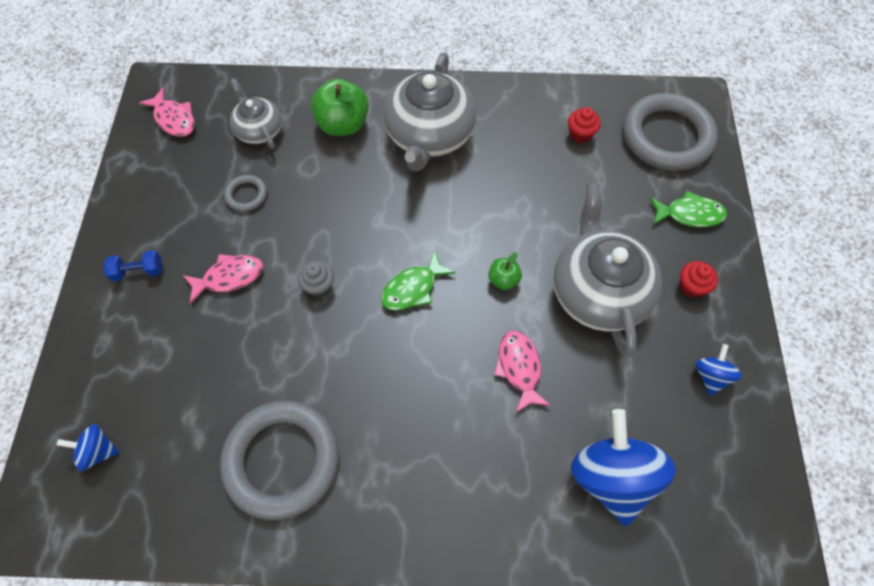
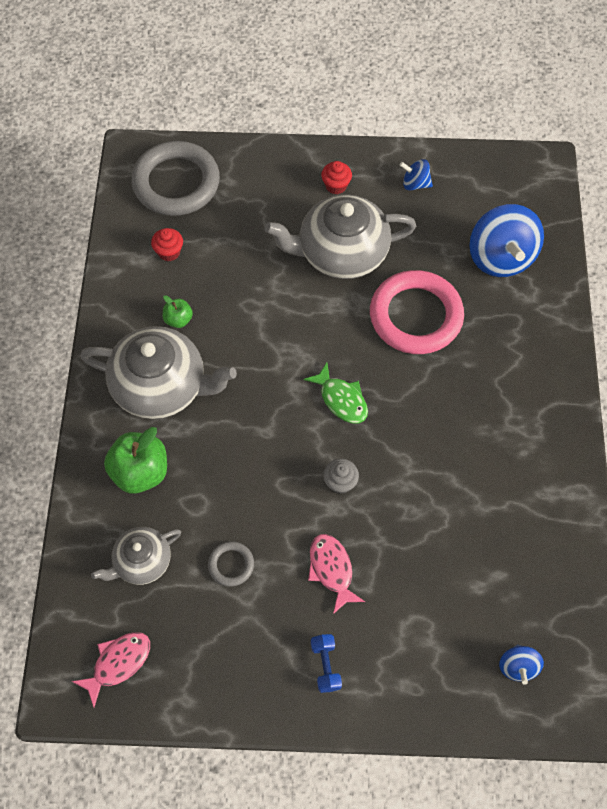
camera: 90 degrees left, 0 degrees up
(282, 460) = (510, 500): grey ring -> none
(503, 280) = (331, 324): green apple -> green apple (178, 319)
(519, 368) = (416, 316): pink fish -> pink ring
(612, 476) = (500, 258): blue spinning top -> blue spinning top turned 90 degrees counterclockwise
(689, 214) = (263, 177): green fish -> none

